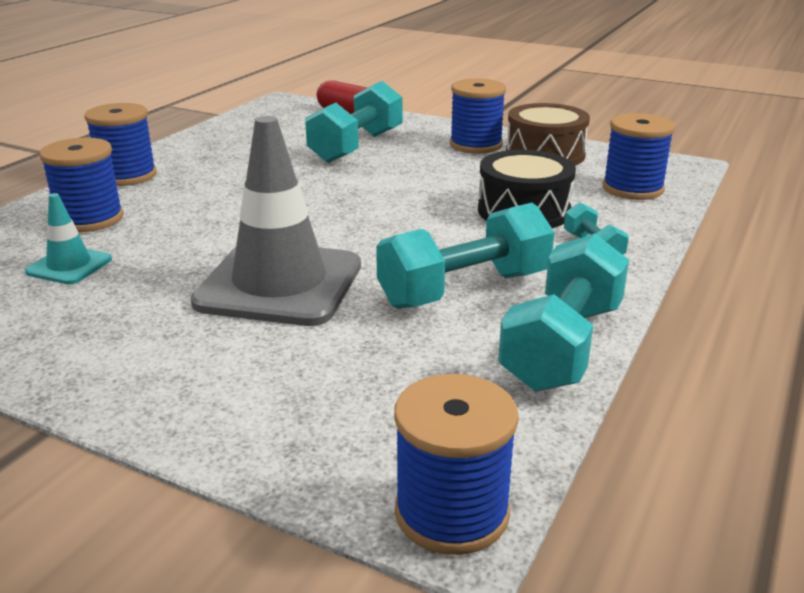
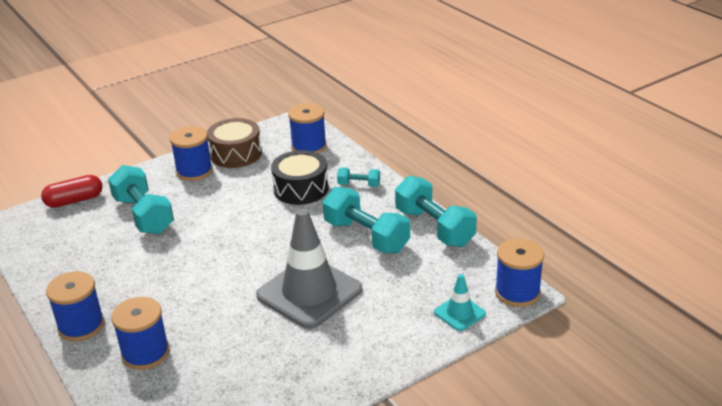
camera: 60 degrees left, 5 degrees up
(69, 266) = (212, 369): turquoise traffic cone -> turquoise traffic cone (459, 313)
(464, 290) = (366, 236): turquoise dumbbell -> turquoise dumbbell turned 45 degrees counterclockwise

